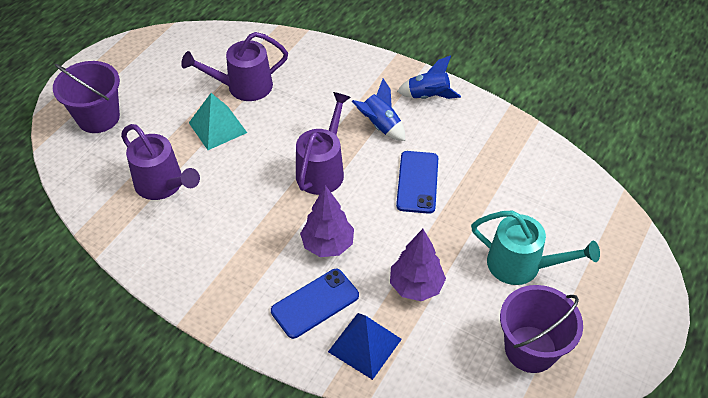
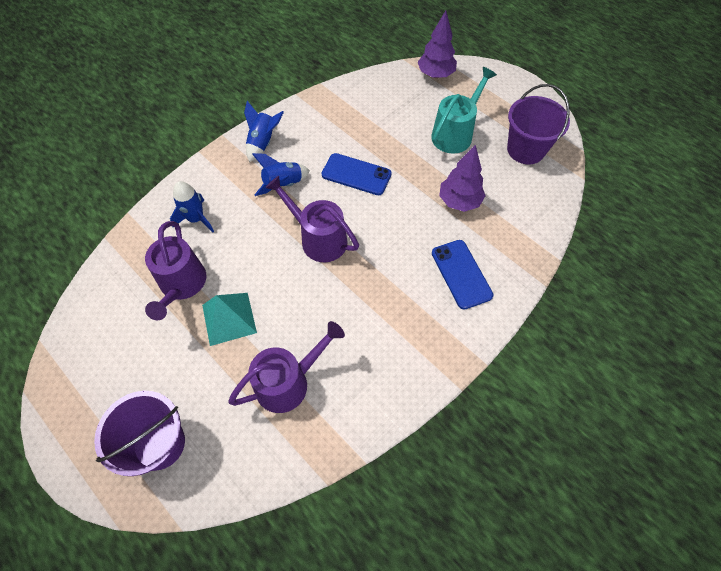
camera: 75 degrees left, 10 degrees up
(316, 75) = (196, 219): none -> blue rocket
(328, 245) = (403, 252): purple tree -> purple tree (435, 75)
(365, 345) = (507, 247): blue pyramid -> none

